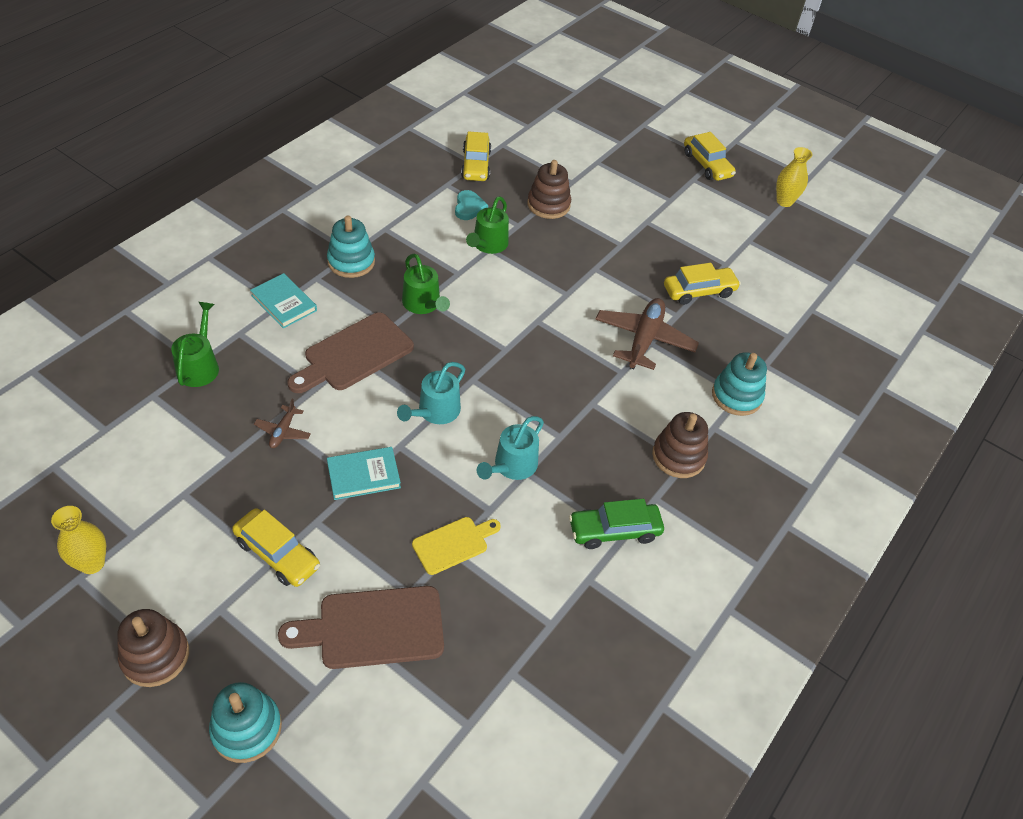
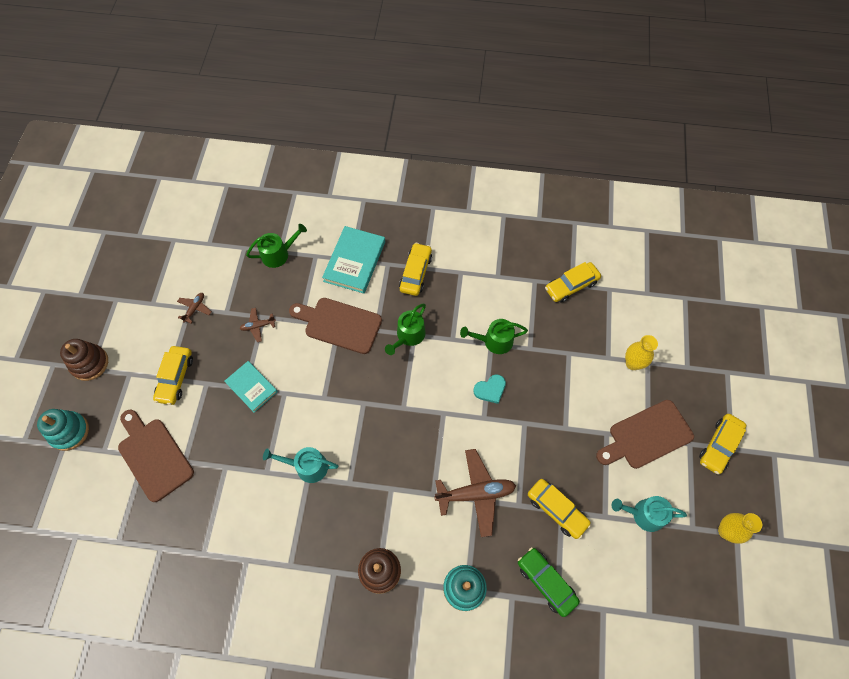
camera: 65 degrees right, 15 degrees up
(92, 563) = (126, 298): yellow vase -> yellow vase (633, 363)
(191, 487) = (195, 309): none -> brown plane
(284, 303) = (354, 261): turquoise book -> turquoise book, size x1.54
(351, 262) = (416, 273): turquoise stacking toy -> yellow car
(435, 411) = (323, 397): turquoise watering can -> turquoise watering can (644, 514)
(453, 544) = (230, 465): yellow cutting board -> none
(469, 207) = (522, 308): turquoise heart -> turquoise heart (490, 390)
(548, 205) = (568, 356): brown stacking toy -> none
(614, 531) = (292, 557): green car -> green car (546, 582)
(667, 199) = (647, 436): none -> brown cutting board

